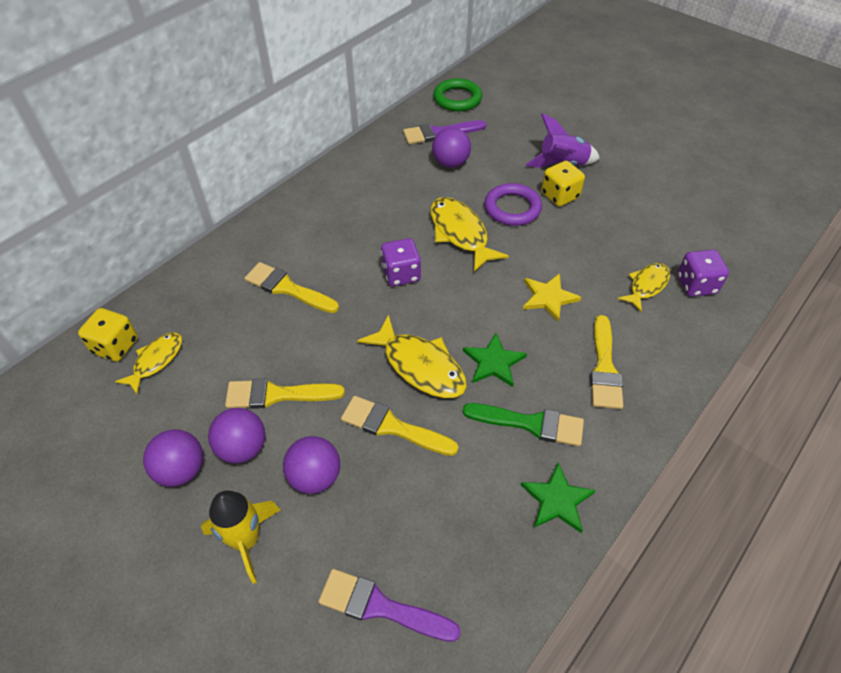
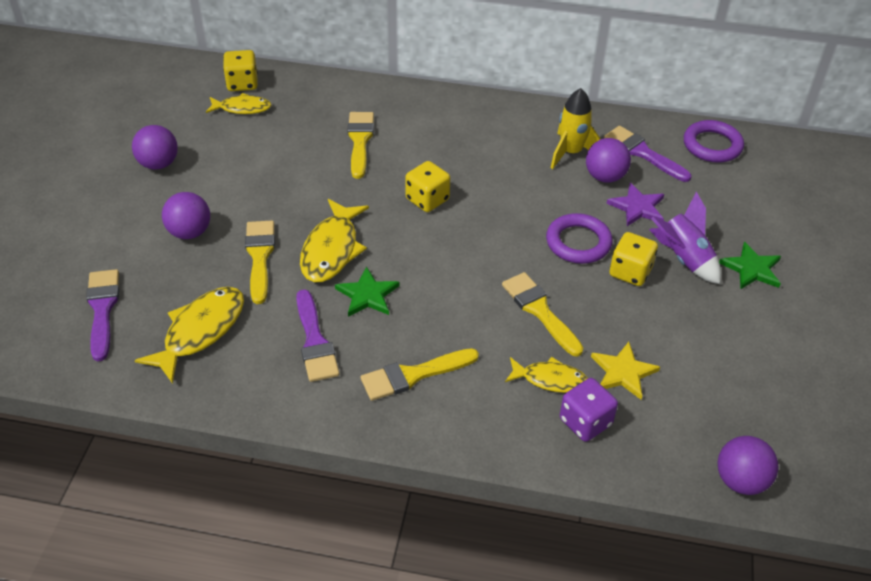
camera: 60 degrees right, 5 degrees down
(242, 448) = (193, 185): purple ball -> purple ball (740, 480)
(246, 540) = (121, 220): yellow rocket -> yellow rocket (571, 153)
(277, 395) = (251, 181): yellow brush -> yellow brush (540, 311)
(401, 274) = (427, 199): purple dice -> yellow dice
(457, 99) = (712, 145): green ring -> purple ring
(460, 233) = (510, 218): yellow fish -> yellow fish (200, 331)
(495, 162) = (637, 207): none -> purple star
(530, 424) = (315, 341): green brush -> purple brush
(548, 298) = (474, 308): yellow star -> yellow star (623, 372)
(557, 500) = (246, 383): green star -> green star (752, 269)

